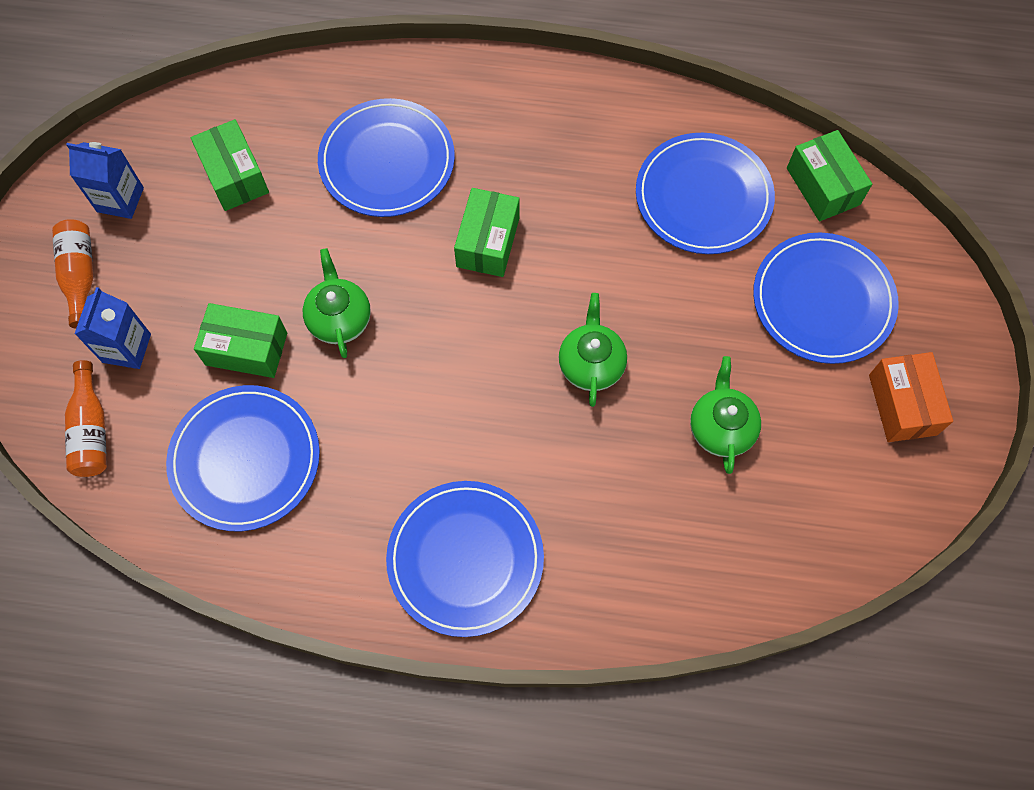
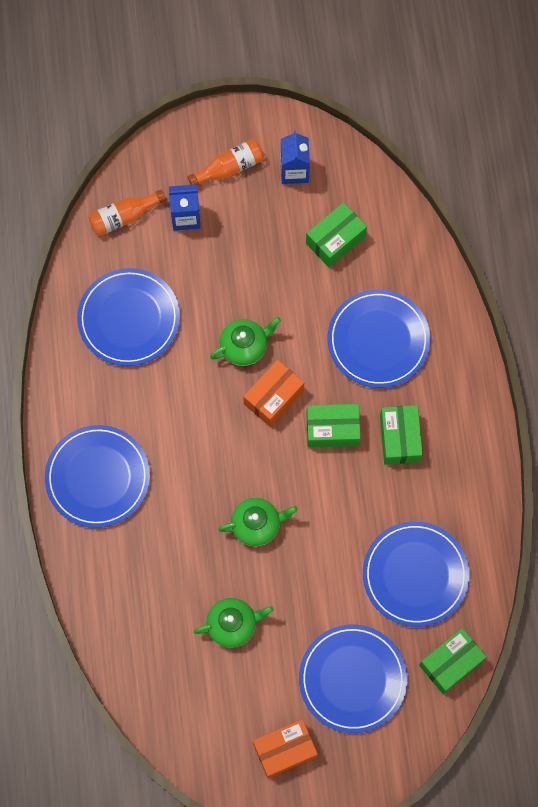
camera: 75 degrees right, 5 degrees up
(246, 349) = (206, 293): green box -> green box (400, 438)
(422, 301) = (273, 397): none -> orange box

